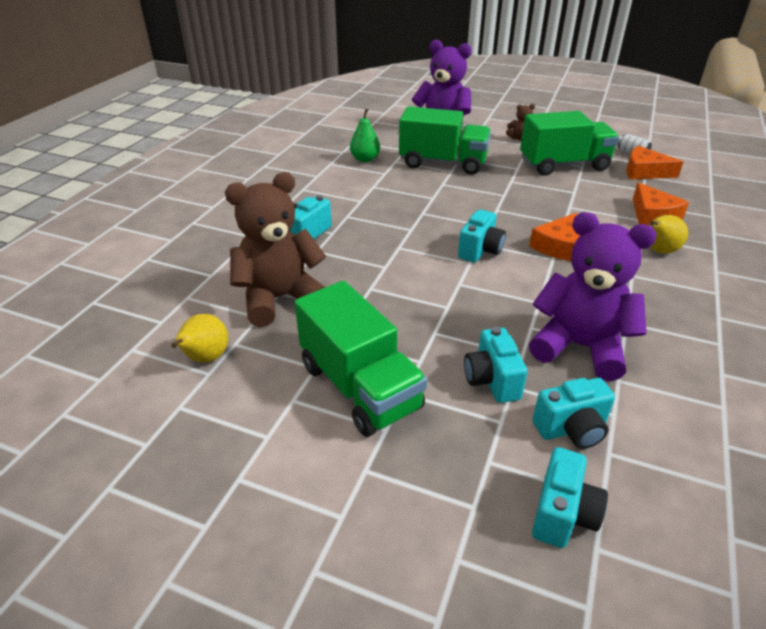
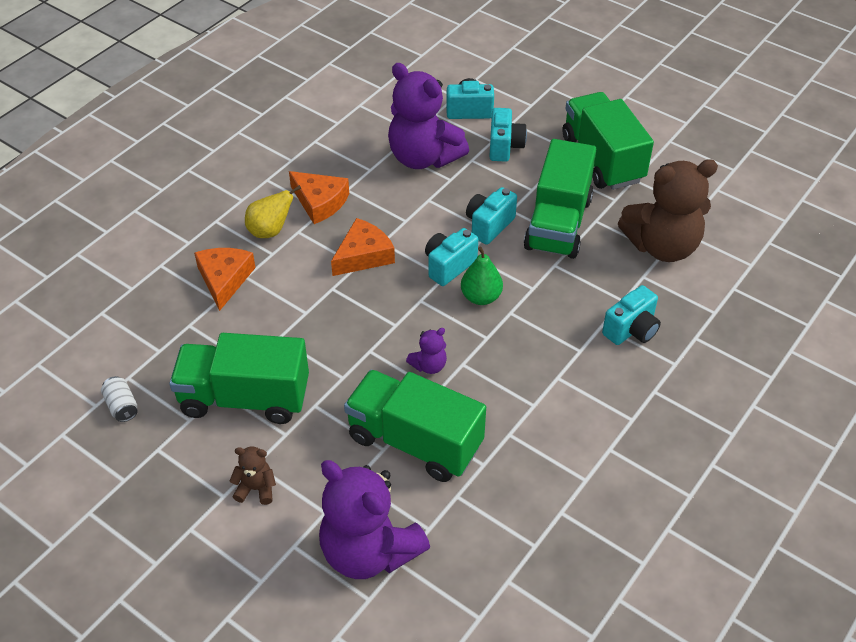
camera: 165 degrees left, 10 degrees up
(205, 358) = (721, 201): yellow pear -> none
(365, 159) = (529, 479): green pear -> green pear (481, 297)
(392, 302) = (558, 224): none -> green truck
(456, 193) = (429, 365): none -> purple teddy bear
(562, 514) = (502, 77): turquoise camera -> turquoise camera (489, 225)
(644, 172) = (151, 359): orange cheese -> orange cheese (320, 202)

